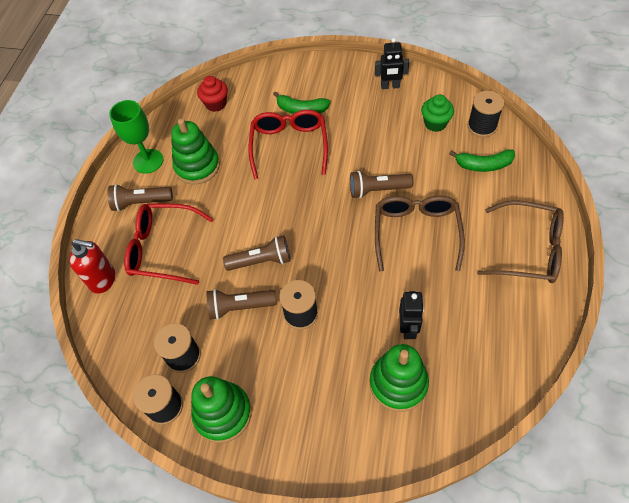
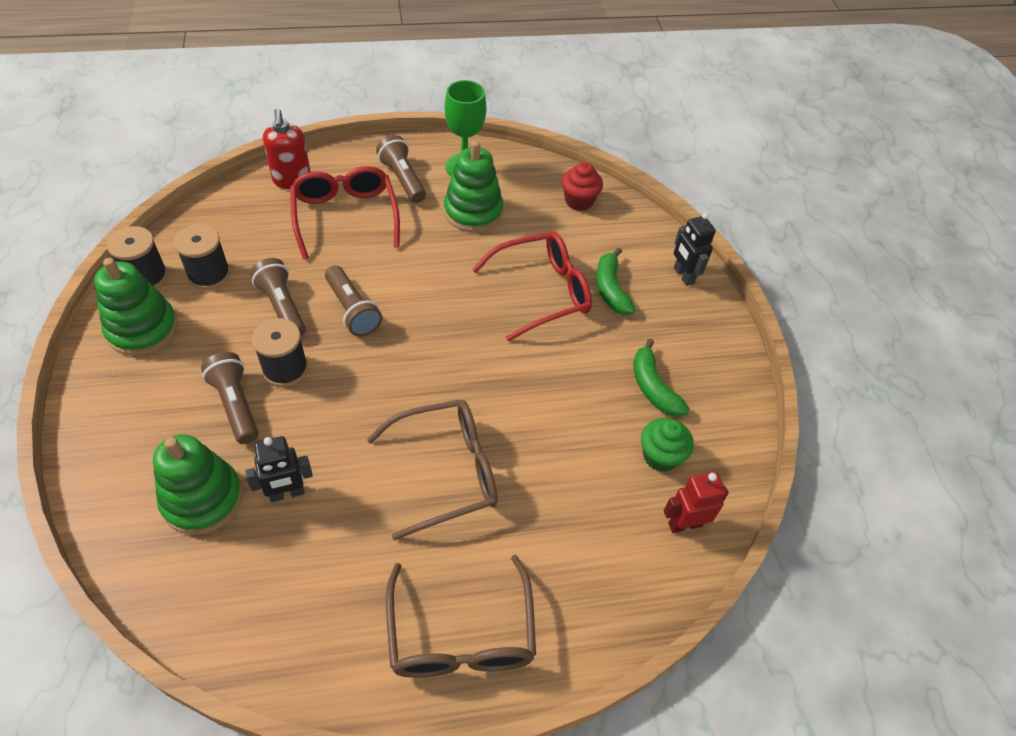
camera: 60 degrees right, 5 degrees down
(377, 190) = (505, 408): brown flashlight -> brown flashlight (236, 404)
(390, 86) = (706, 382): black robot -> black robot (683, 276)
(482, 126) = (684, 524): black spool -> red robot
(483, 165) = (605, 540): green banana -> green banana (653, 387)

